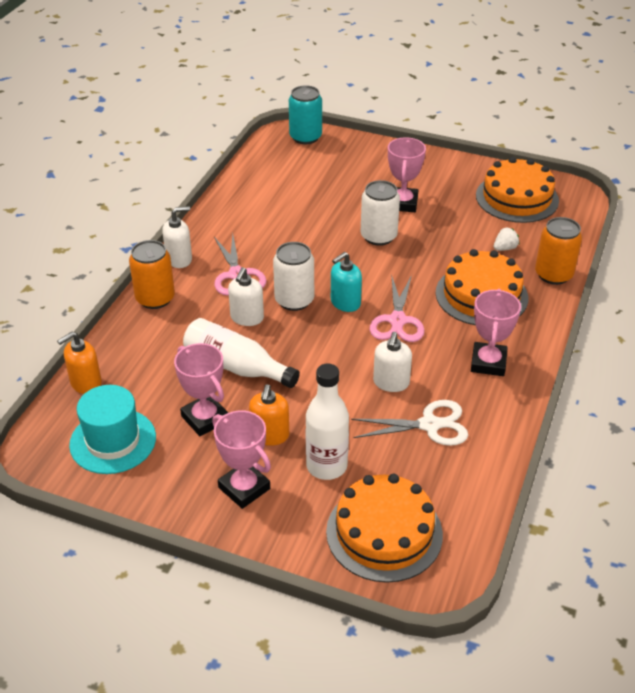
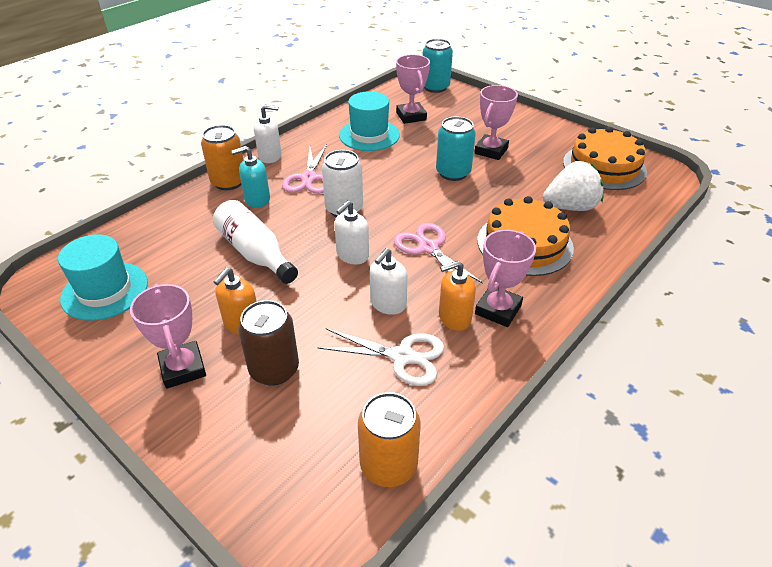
camera: 20 degrees right, 0 degrees up
(85, 383) = (122, 236): orange soap dispenser -> orange soap dispenser (454, 318)
(205, 418) = (195, 292): pink trophy -> pink trophy (411, 116)
(247, 318) = (293, 214): white soap dispenser -> white soap dispenser (352, 255)
(269, 211) = (369, 135): none -> turquoise hat
(326, 466) = (274, 369): white bottle -> brown can
(345, 303) = (388, 221): turquoise soap dispenser -> turquoise soap dispenser (257, 199)
(378, 236) = (453, 173): white can -> turquoise can
(384, 532) = (286, 460): orange cake -> none
(397, 320) = (428, 248): pink scissors -> pink scissors turned 120 degrees clockwise
(505, 248) = (570, 207): white strawberry -> white strawberry, size x2.11
(553, 275) = (610, 241): orange can -> orange can (388, 465)

